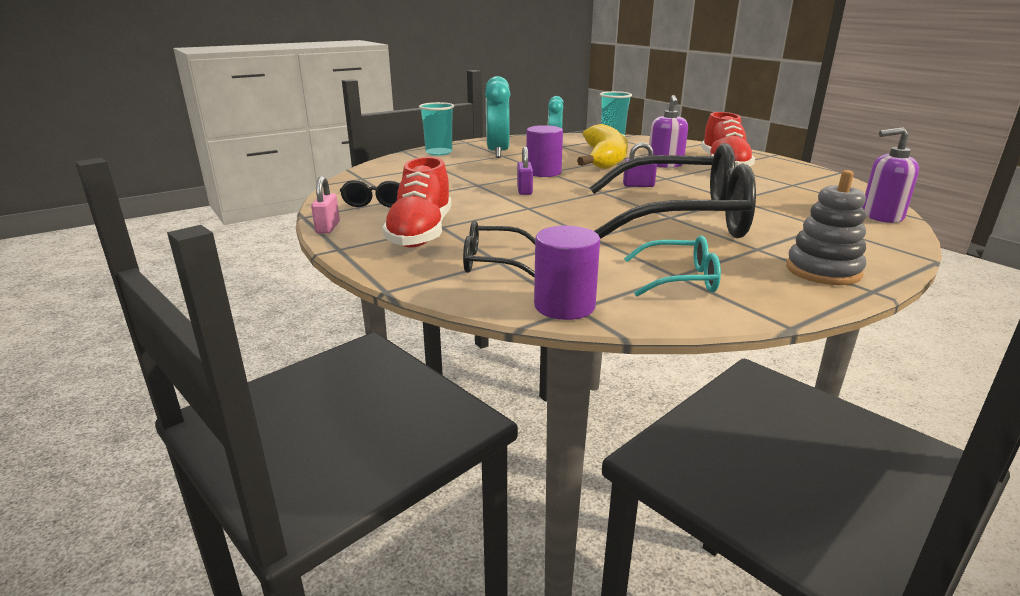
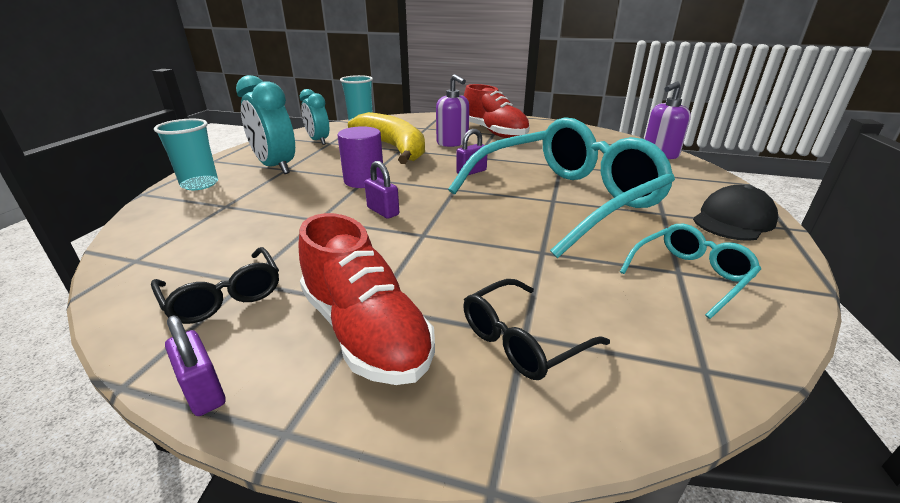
camera: 40 degrees left, 5 degrees up
(328, 228) = (203, 391): pink padlock -> purple padlock
(564, 306) = (692, 373): purple cylinder -> none
(682, 219) = (565, 200): black glasses -> turquoise glasses
(823, 271) = (733, 220): grey stacking toy -> black cap

